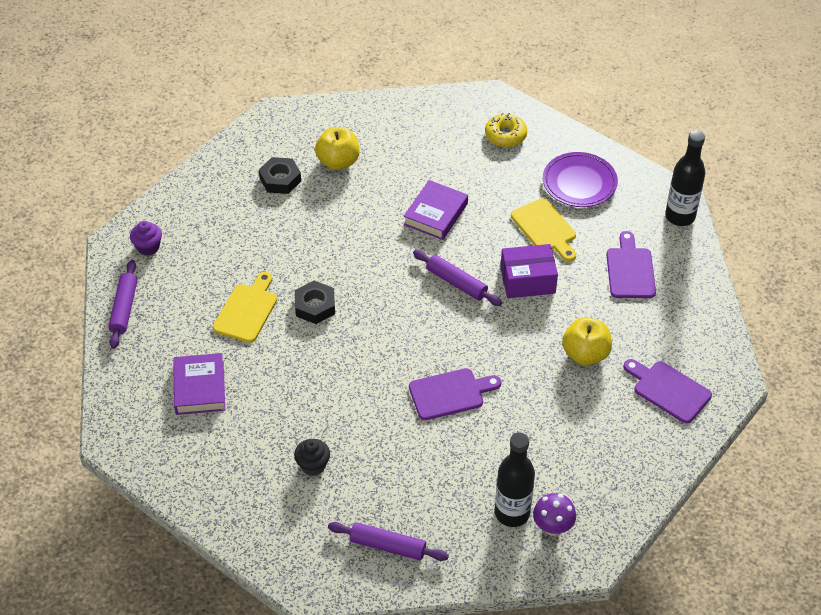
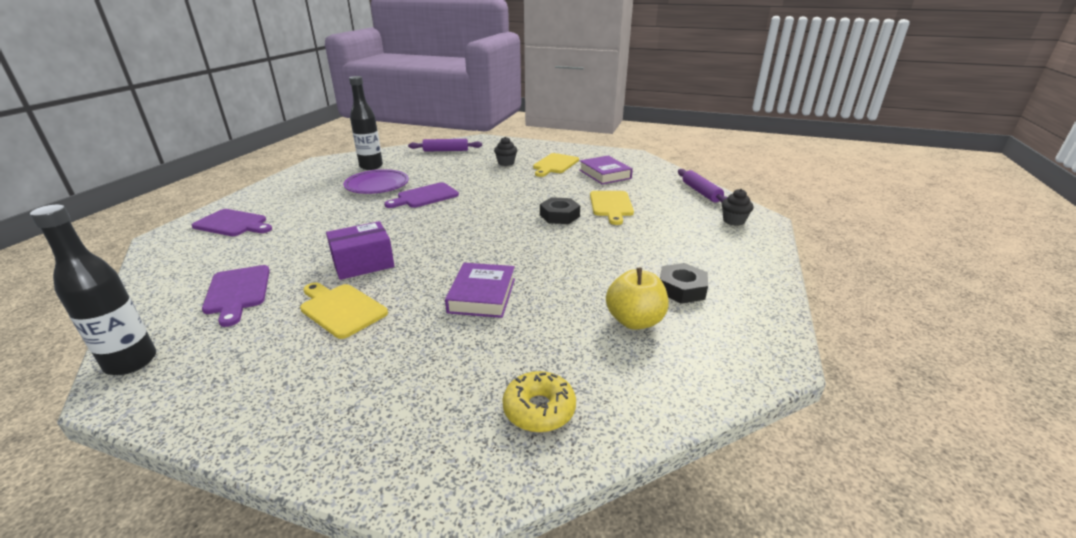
camera: 160 degrees right, 20 degrees down
(148, 247) = (733, 221): purple cupcake -> black cupcake
(247, 438) = (555, 165): none -> yellow cutting board
(456, 283) = (438, 249): purple rolling pin -> none
(505, 135) = (408, 419): yellow donut -> yellow donut (539, 409)
(552, 527) = (344, 166): purple mushroom -> none
(579, 183) = (283, 372): purple plate -> purple plate (377, 185)
(585, 354) = (307, 230): yellow apple -> none

